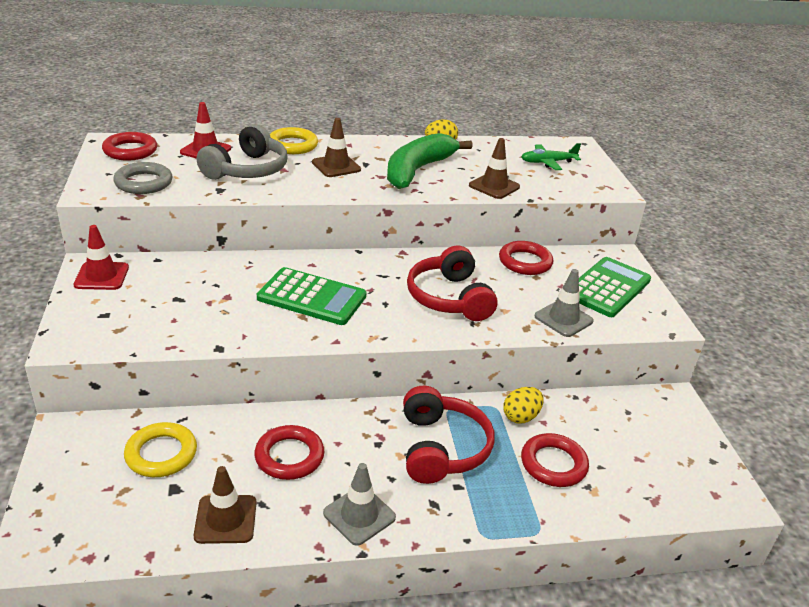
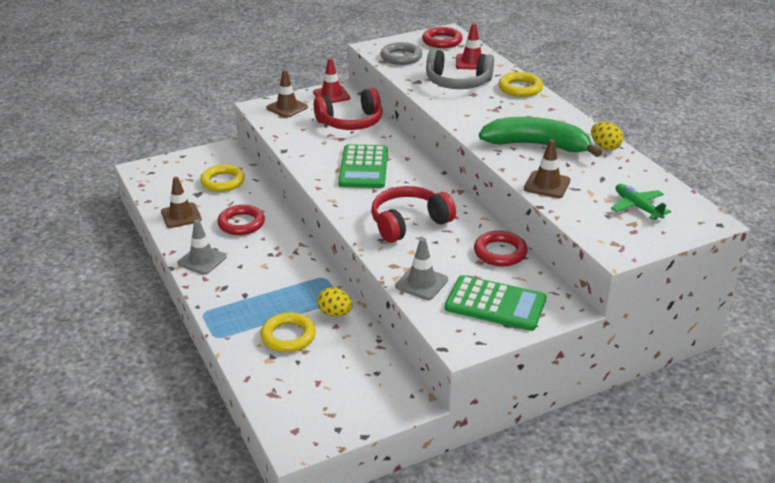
camera: 75 degrees right, 0 degrees up
(336, 166) = (503, 111): brown traffic cone -> brown traffic cone (287, 108)
(441, 448) = (279, 281): red headphones -> red headphones (351, 122)
(553, 464) = (288, 336): red ring -> yellow ring

